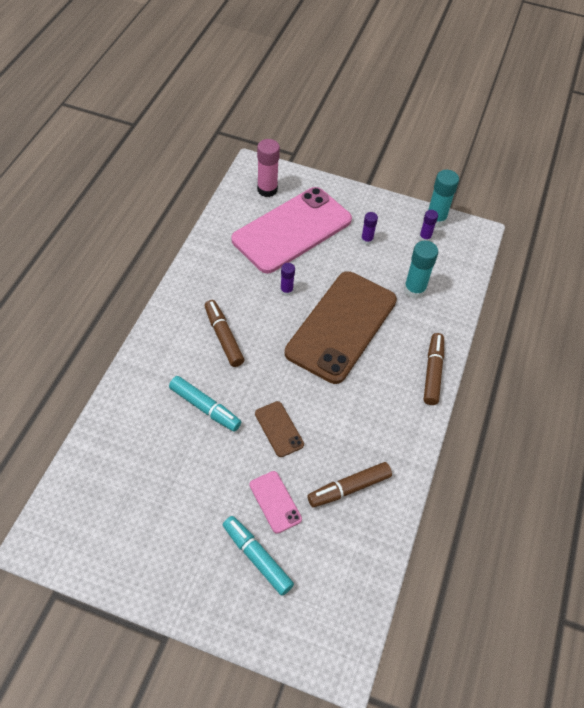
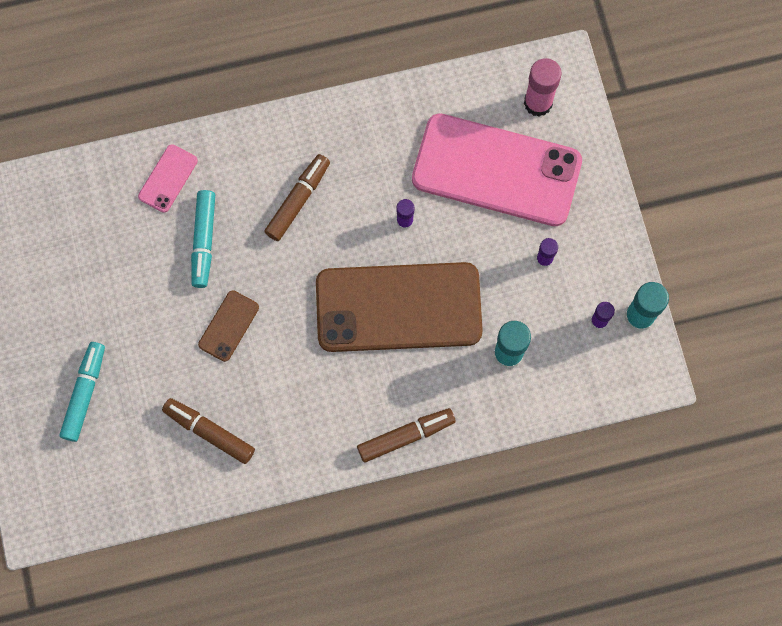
camera: 60 degrees right, 20 degrees up
(275, 502) = (149, 373): pink phone -> pink phone (168, 178)

